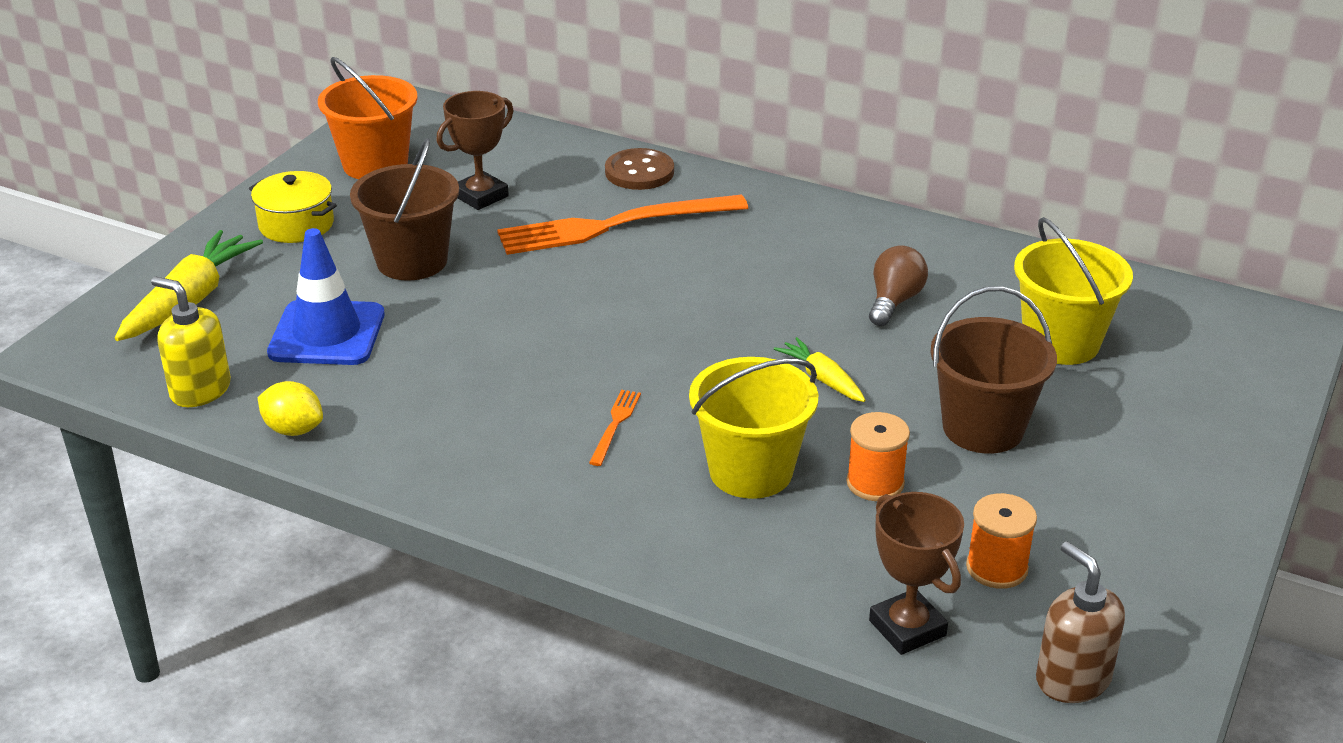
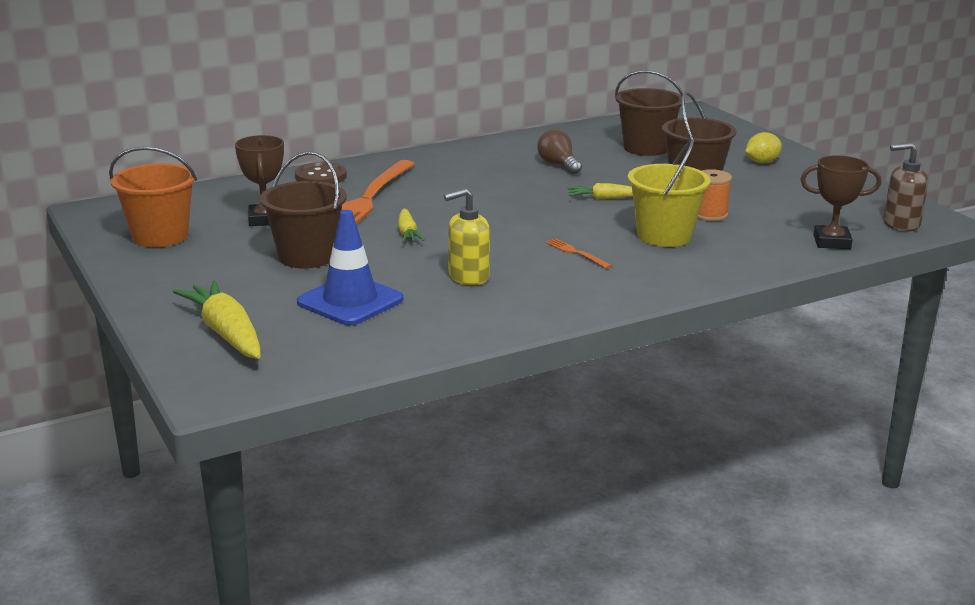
camera: 55 degrees left, 10 degrees down
(200, 390) = (352, 356): yellow soap dispenser -> yellow soap dispenser (468, 277)
(293, 429) = (448, 337): yellow lemon -> yellow lemon (762, 162)
(296, 224) = (191, 277): yellow pot -> none
(542, 291) = (407, 233): none -> yellow carrot
(996, 568) = (806, 213): orange spool -> none
(1061, 342) = (646, 148): yellow bucket -> brown bucket

